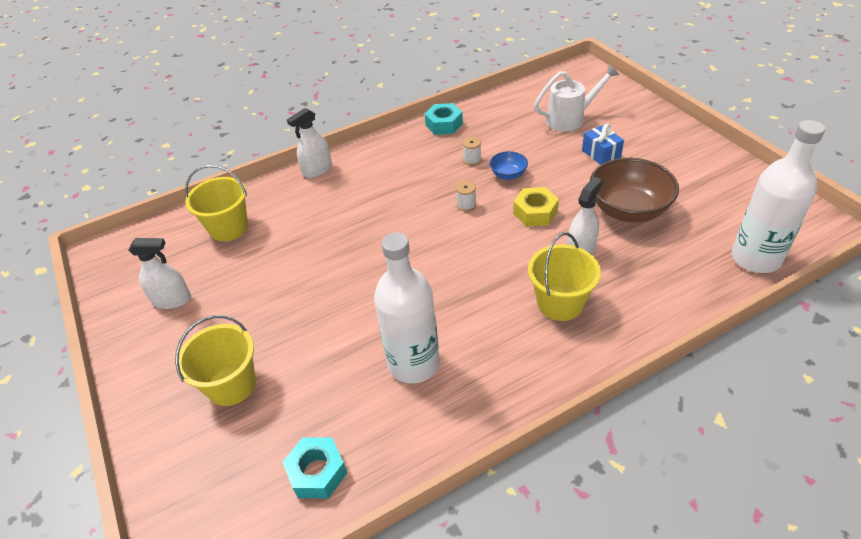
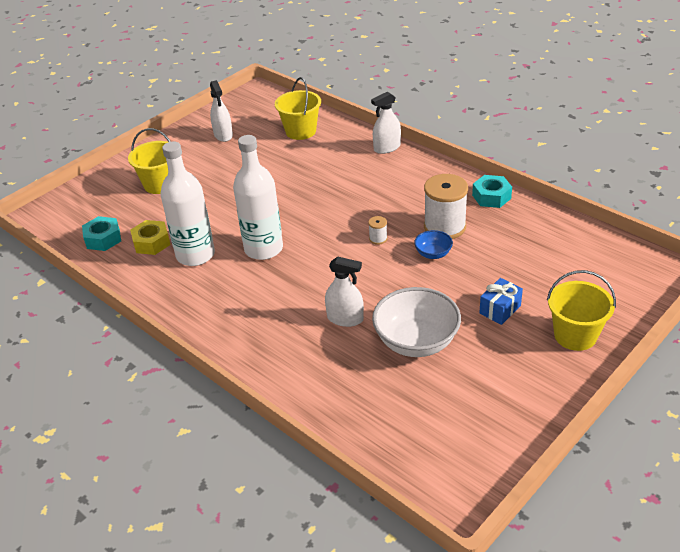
camera: 70 degrees right, 5 degrees down
(317, 170) = (387, 148): white spray bottle -> white spray bottle turned 60 degrees counterclockwise
(472, 160) = (444, 227): white spool -> white spool, size x2.32
(535, 212) = (385, 281): yellow nut -> yellow nut (151, 243)
(560, 303) = (277, 317): yellow bucket -> yellow bucket (575, 335)
(570, 119) = (552, 277): white watering can -> none
(628, 210) = (416, 341): brown bowl -> white bowl
(755, 258) = (381, 442): white bottle -> white bottle (263, 249)

